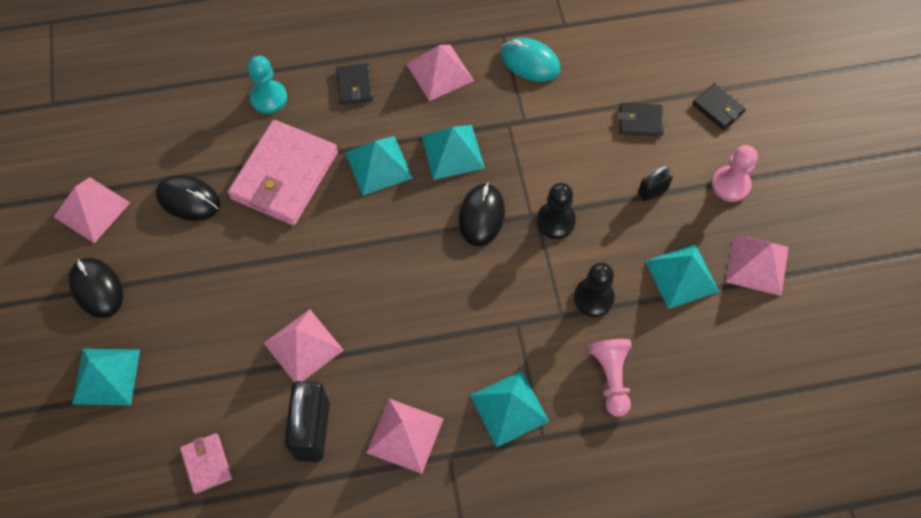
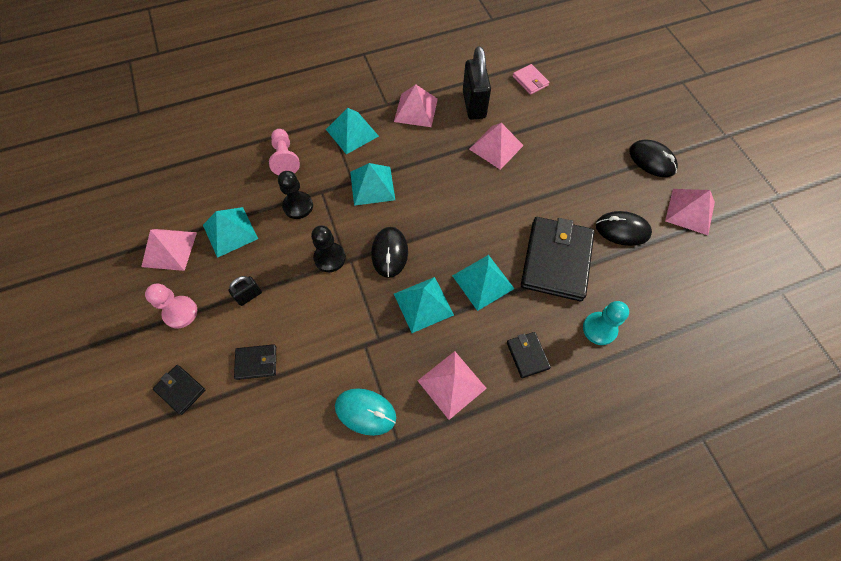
camera: 170 degrees right, 0 degrees up
(106, 376) = (614, 113): turquoise pyramid -> turquoise pyramid (372, 185)
(285, 176) = (556, 260): pink wallet -> black wallet

